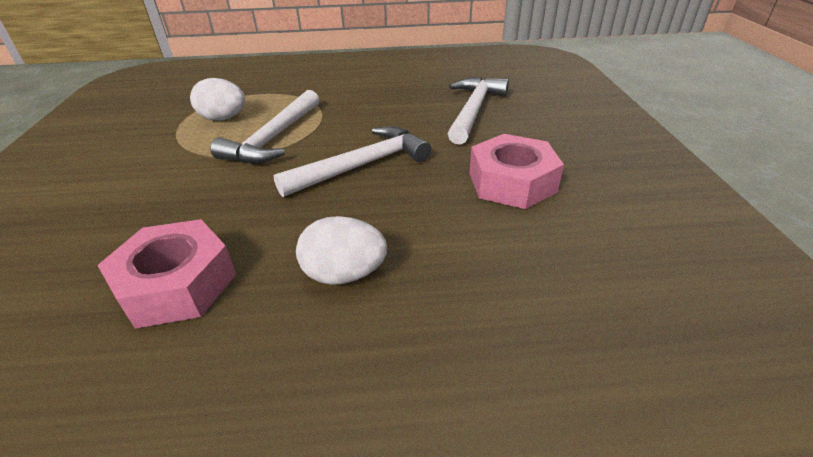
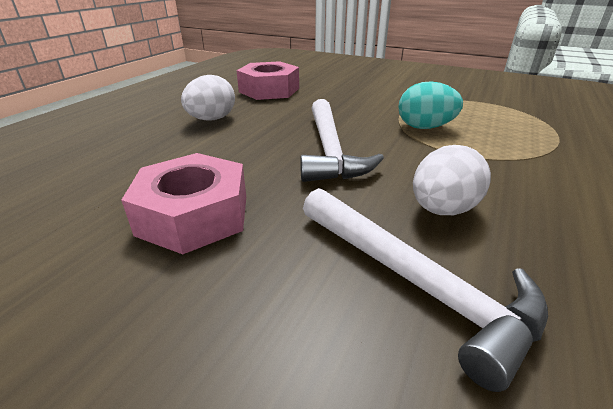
camera: 120 degrees right, 5 degrees down
(223, 118) = (487, 116): white egg -> white egg (442, 209)
(273, 138) = (425, 127): white hammer -> turquoise egg

